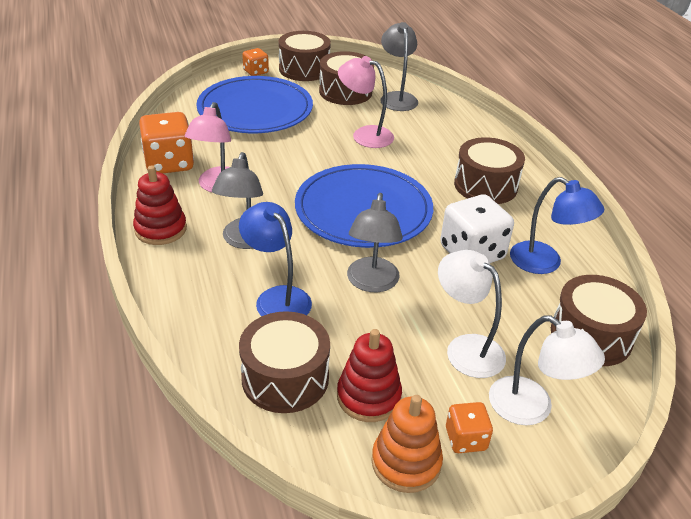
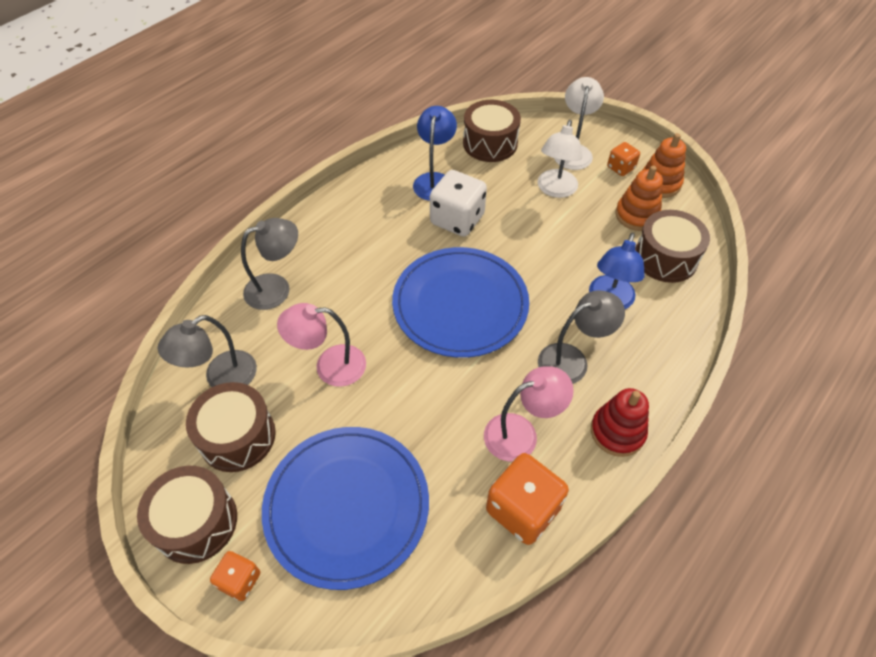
camera: 120 degrees left, 15 degrees up
(365, 135) = (330, 366): pink lamp -> pink lamp turned 90 degrees clockwise
(368, 396) = (636, 215): red stacking toy -> orange stacking toy
(371, 283) = (542, 258): grey lamp -> grey lamp (277, 288)
(485, 185) = (355, 242): brown drum -> none

